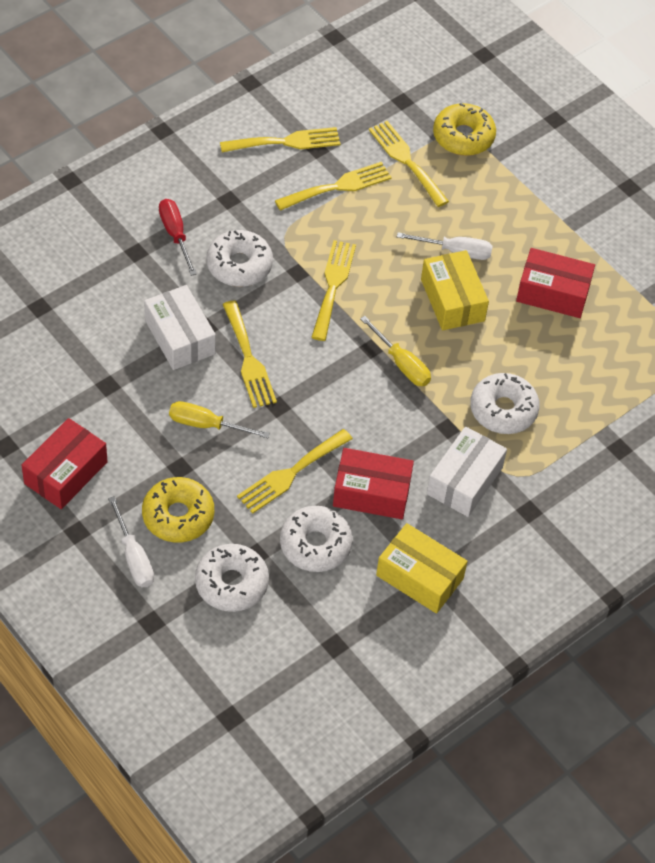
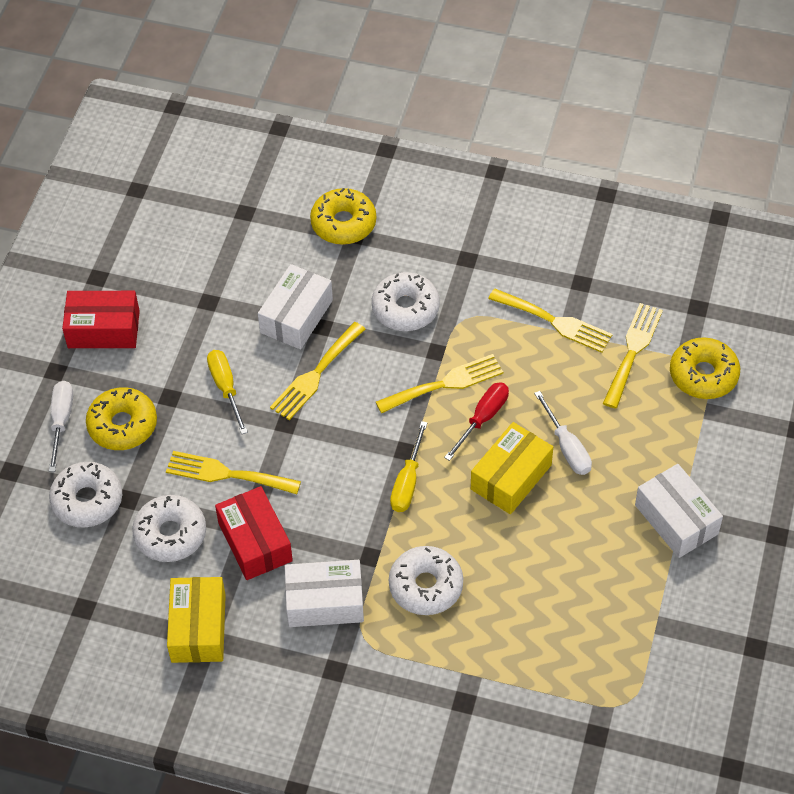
camera: 60 degrees right, 0 degrees up
(117, 251) = (343, 223): none -> yellow donut
(134, 557) = (61, 421): white screwdriver -> white screwdriver turned 150 degrees clockwise
(175, 235) = (396, 248): red screwdriver -> red screwdriver (482, 418)
(286, 142) = (567, 257): yellow fork -> none
(553, 293) = (591, 547): red box -> none
(570, 231) = (676, 519): none -> white box

